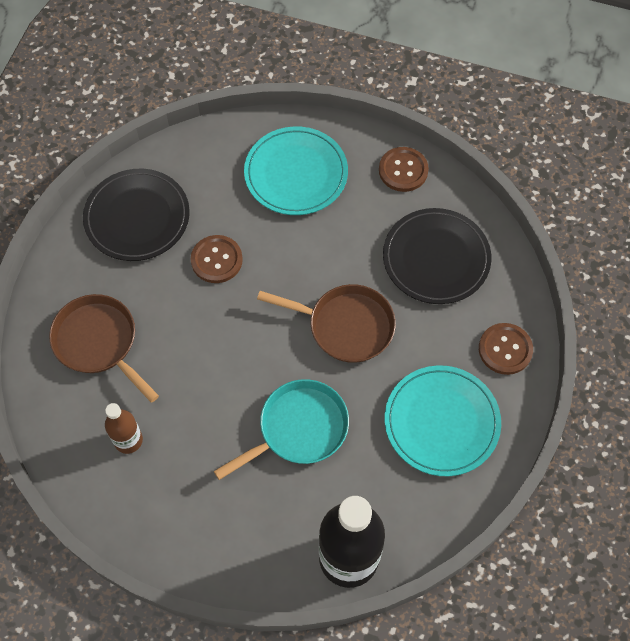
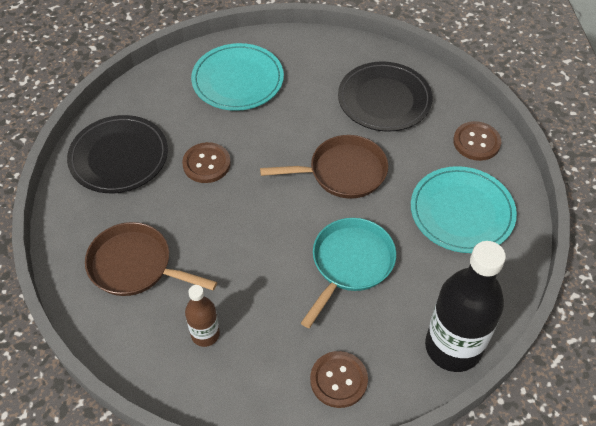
camera: 25 degrees left, 10 degrees down
(403, 170) = (322, 50): brown button -> brown button (338, 380)

